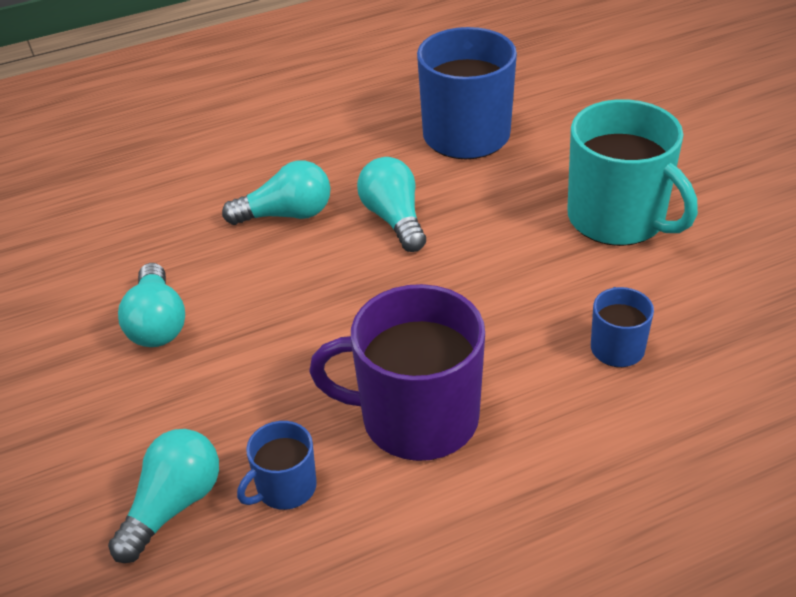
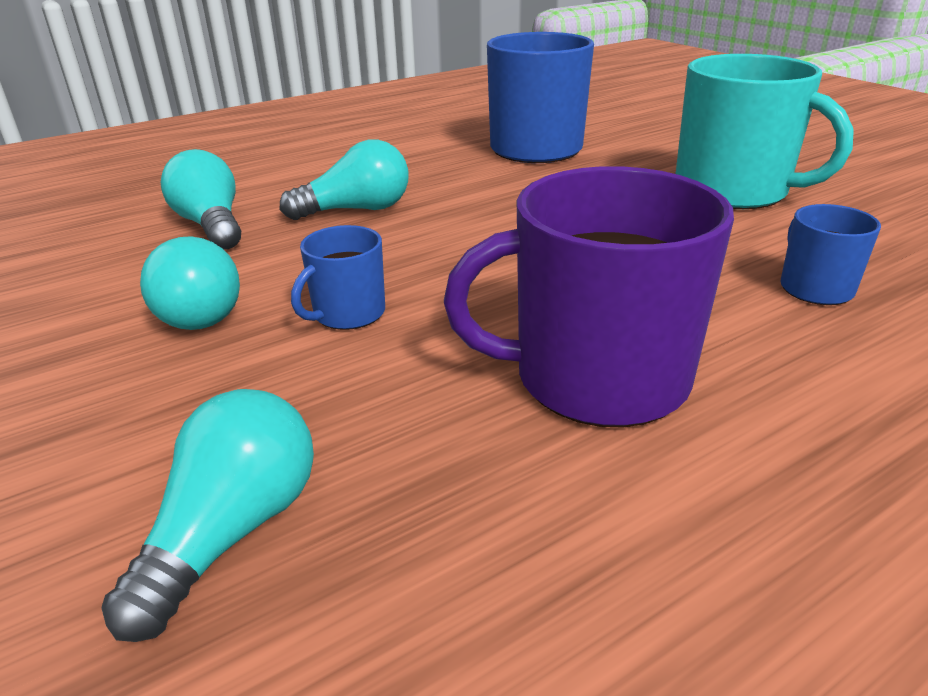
camera: 10 degrees left, 10 degrees down
(285, 488) = (425, 484): blue mug -> blue mug (348, 313)
(394, 219) = (484, 206): turquoise light bulb -> turquoise light bulb (211, 225)

